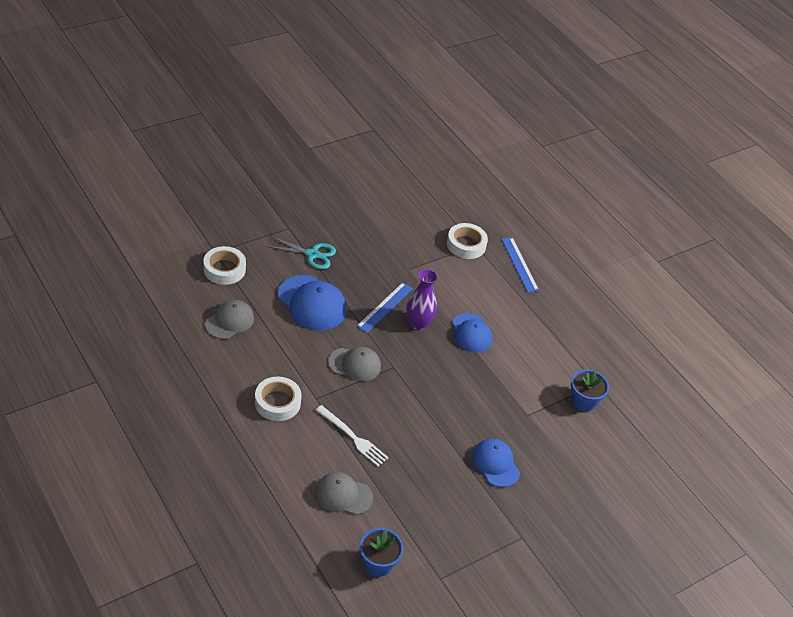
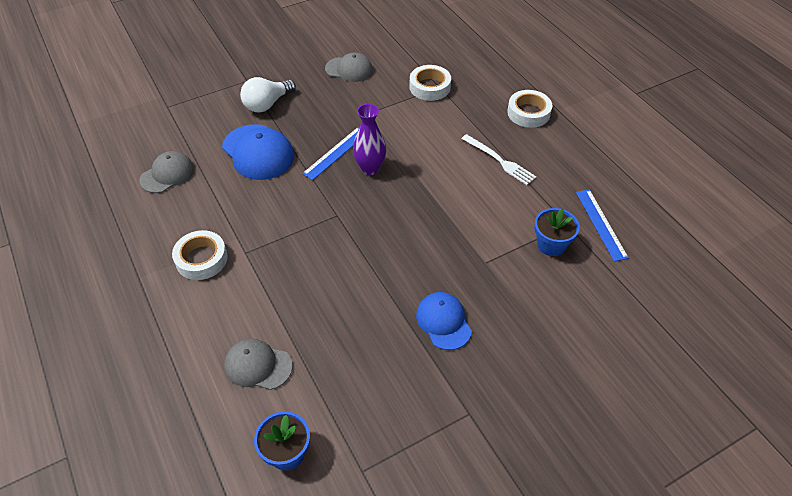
camera: 10 degrees right, 5 degrees up
(224, 269) = (173, 123): white tape -> white tape (528, 113)
(312, 254) = (267, 104): turquoise scissors -> white light bulb
(352, 437) = (280, 295): white fork -> white fork (499, 160)
(355, 364) = (294, 214): grey cap -> grey cap (349, 69)
(471, 333) = (428, 175): blue cap -> none
(519, 264) = (485, 103): blue ruler -> blue ruler (601, 224)

